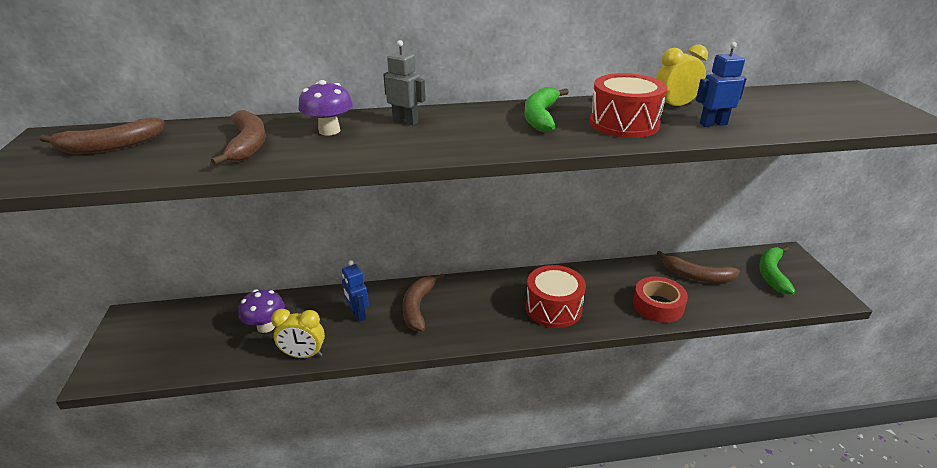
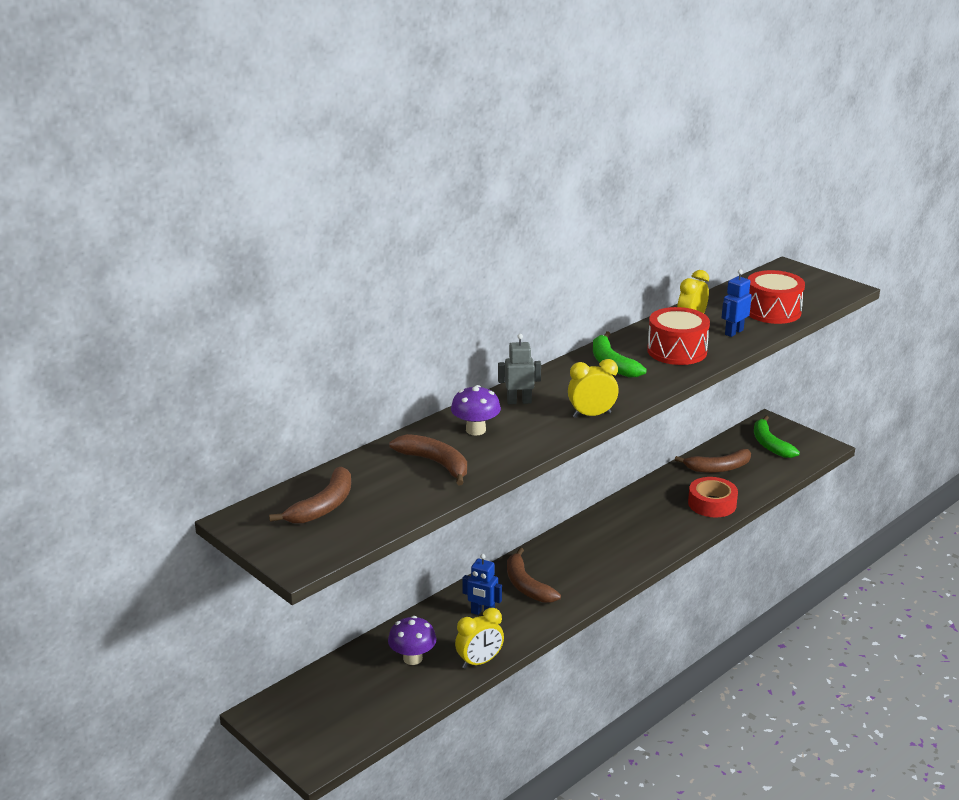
camera: 35 degrees left, 5 degrees down
(448, 150) = (592, 415): none -> yellow clock
(553, 308) = (637, 539): red drum -> red drum (772, 311)

